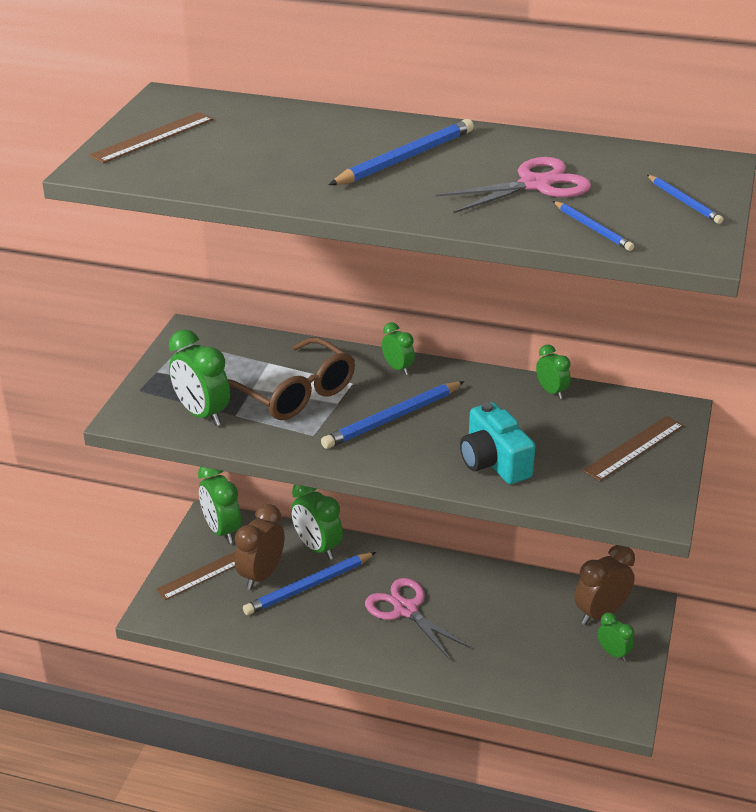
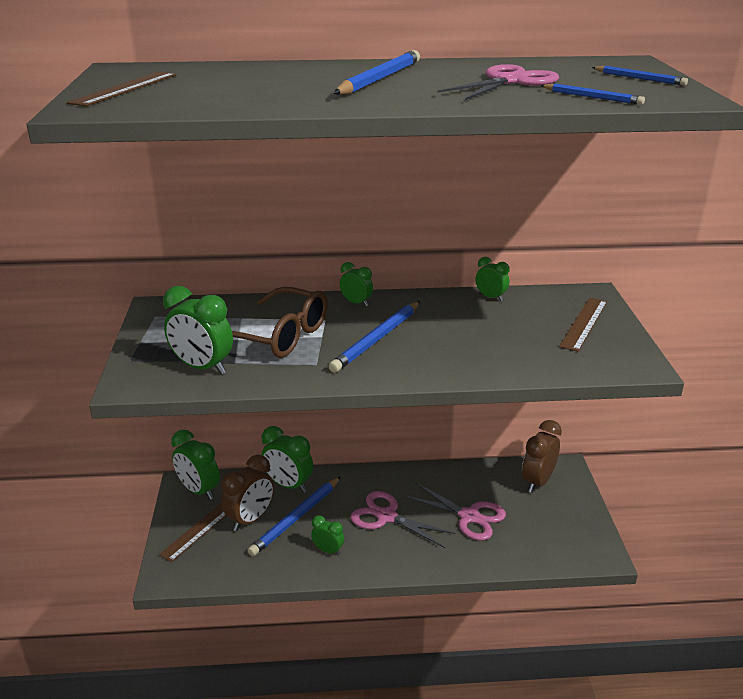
camera: 20 degrees left, 5 degrees down
(261, 575) = (250, 519): brown clock -> brown clock turned 150 degrees counterclockwise
(493, 462) = (484, 354): turquoise camera -> none
(497, 633) = (469, 516): none -> pink scissors
(613, 653) = (564, 509): green clock -> green clock (328, 550)

